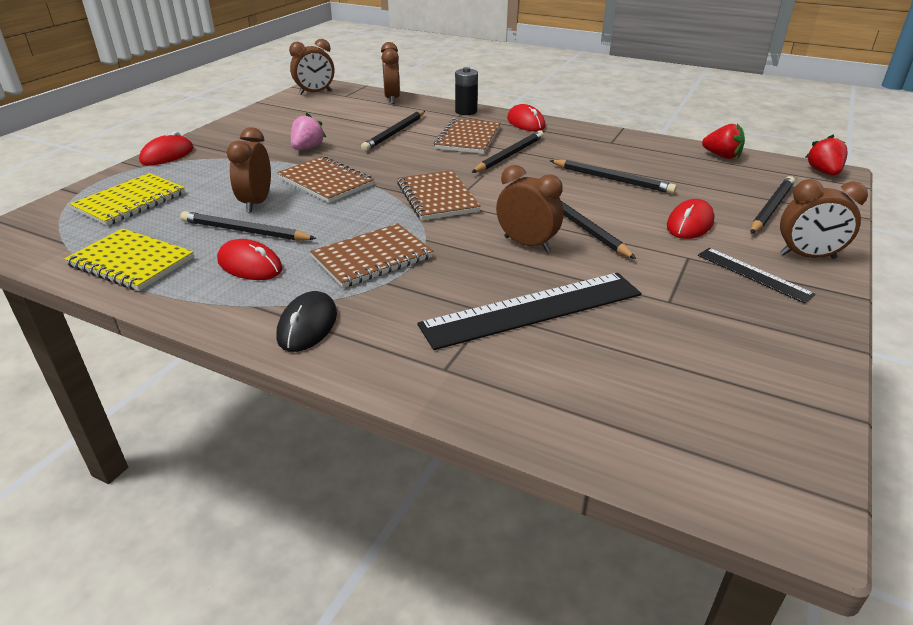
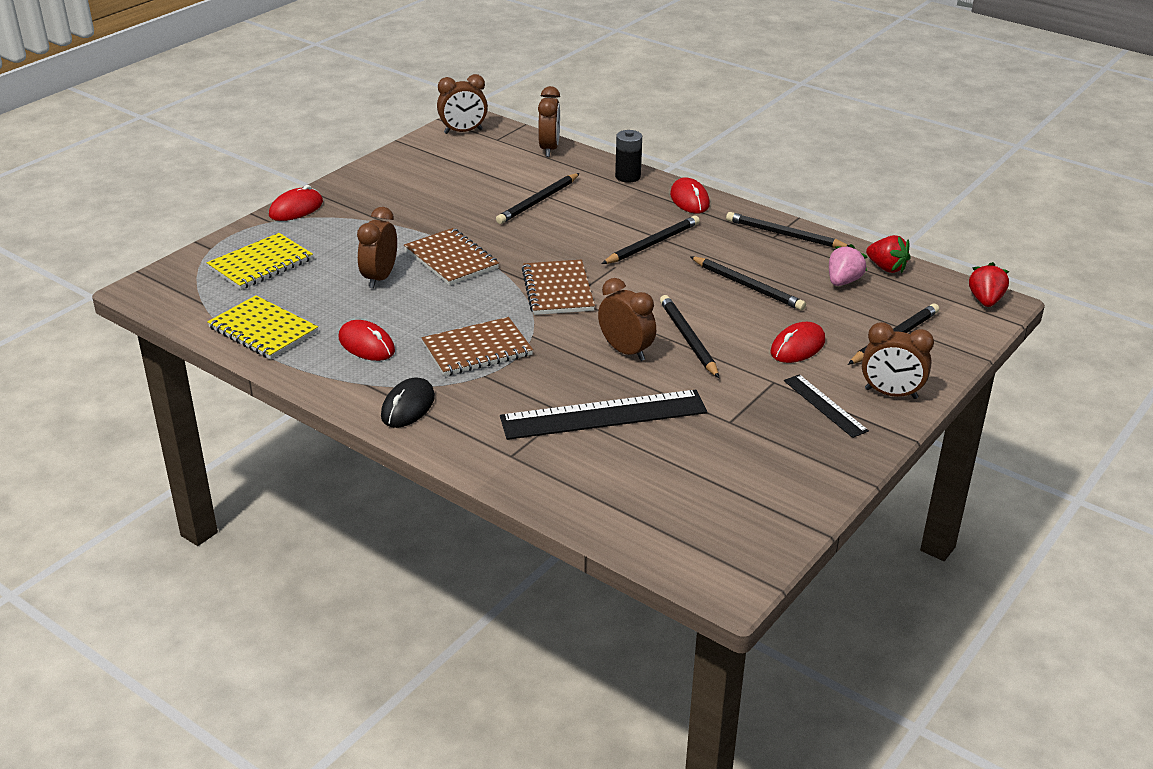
camera: 10 degrees right, 0 degrees up
(245, 231) = (366, 309): black pencil -> black pencil (785, 235)
(307, 148) = (440, 213): pink strawberry -> pink strawberry (843, 281)
(468, 138) = (616, 216): brown notebook -> none

